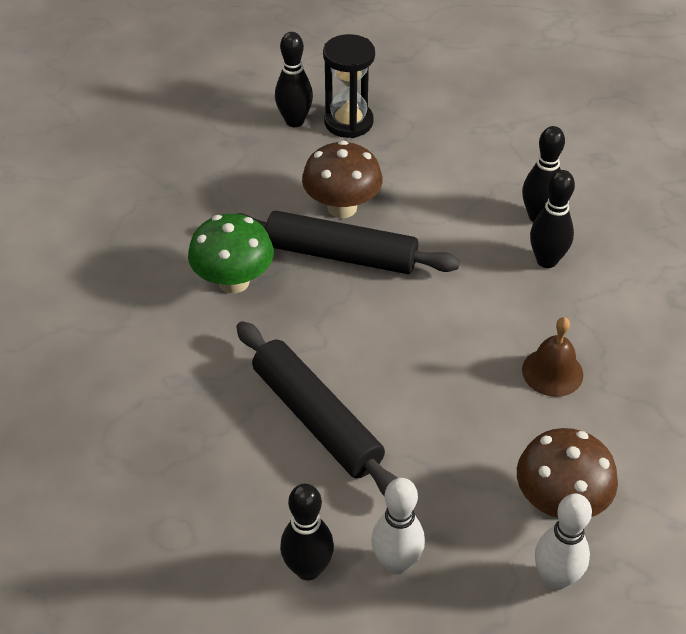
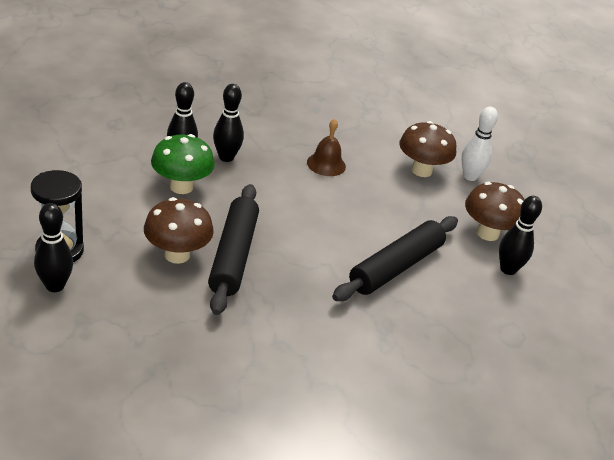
camera: 105 degrees left, 10 degrees down
(233, 281) = (273, 317): green mushroom -> green mushroom (181, 187)
(396, 563) = (487, 233): white bowling pin -> brown mushroom

